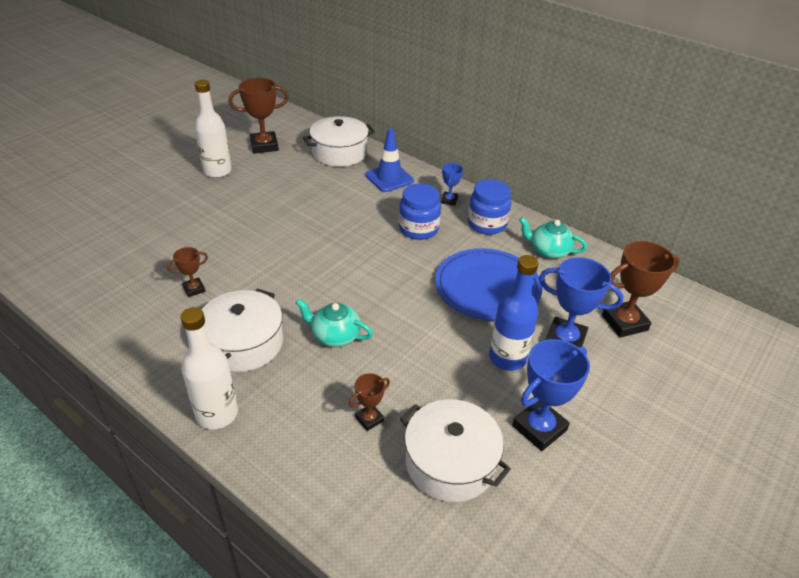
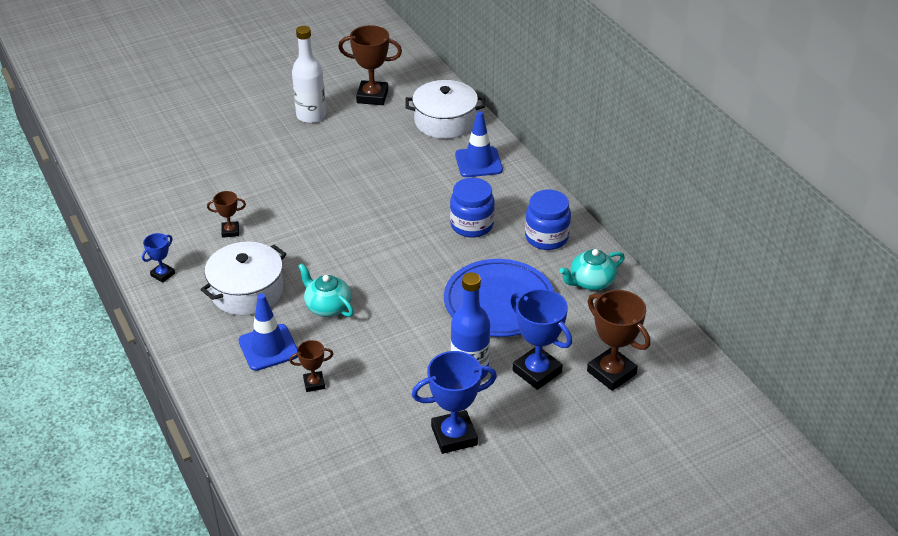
camera: 25 degrees right, 0 degrees up
(217, 414) = (196, 342): white bottle -> none
(299, 395) = (268, 347): none -> blue traffic cone
(449, 200) = (525, 202): blue trophy -> blue trophy (163, 274)
(450, 463) = (358, 437): white pot -> none
(548, 251) = (590, 282): turquoise teapot -> turquoise teapot turned 75 degrees counterclockwise
(624, 323) = (611, 372): brown trophy -> brown trophy turned 45 degrees clockwise

